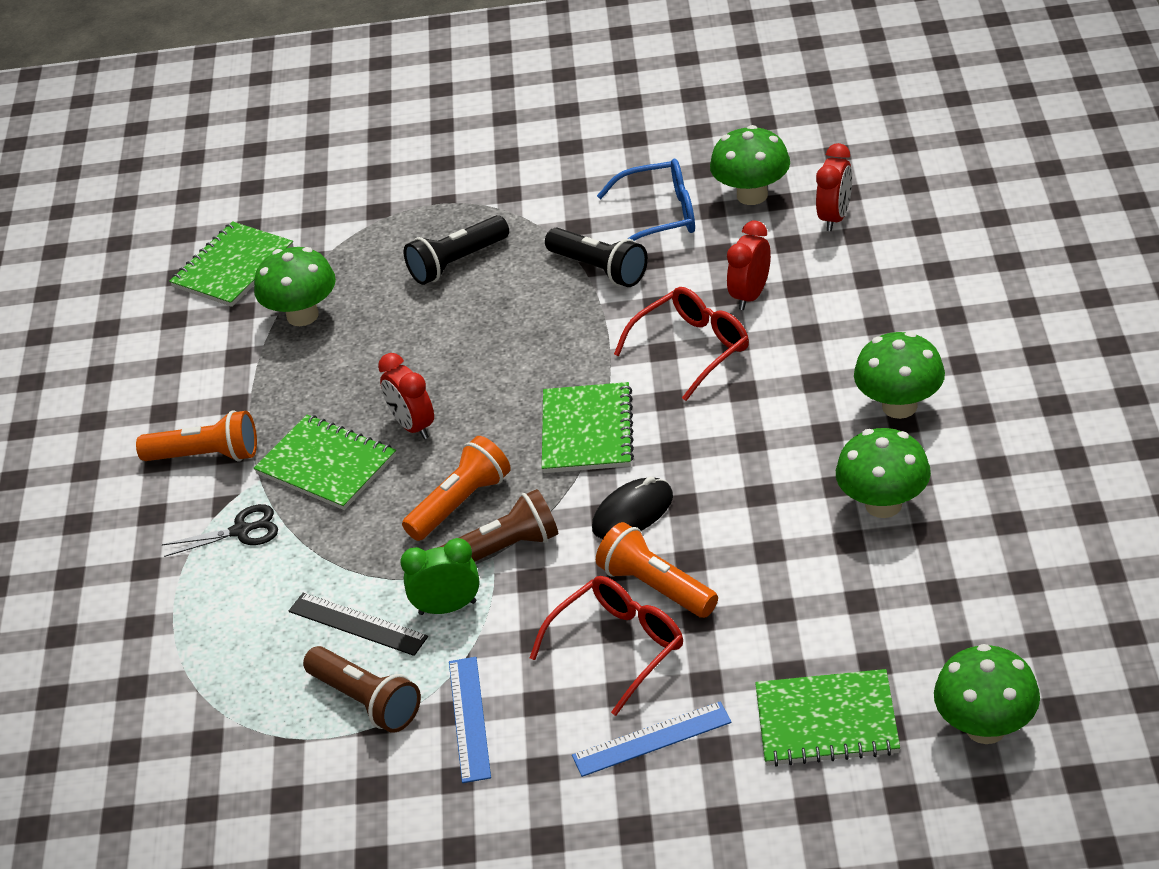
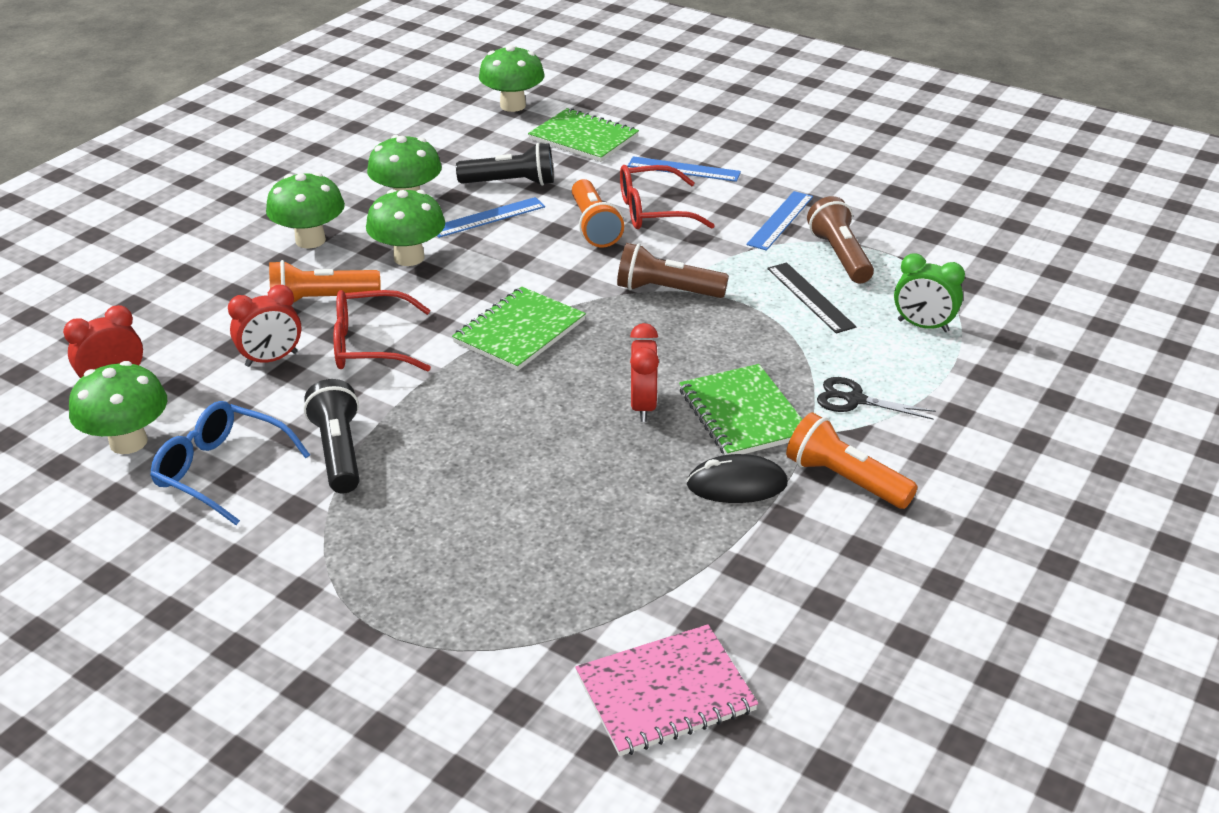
camera: 150 degrees left, 5 degrees down
(233, 267) = (665, 693): green notebook -> pink notebook
(302, 315) = (642, 574): green mushroom -> green mushroom (409, 257)
(447, 607) = (738, 277): green clock -> green clock (923, 326)
(457, 262) = (441, 539): black flashlight -> black flashlight (511, 183)
(460, 503) = (664, 332): orange flashlight -> orange flashlight (321, 300)
(632, 512) = (556, 269): black mouse -> black mouse (737, 484)
(775, 533) = (488, 217): none -> blue ruler

